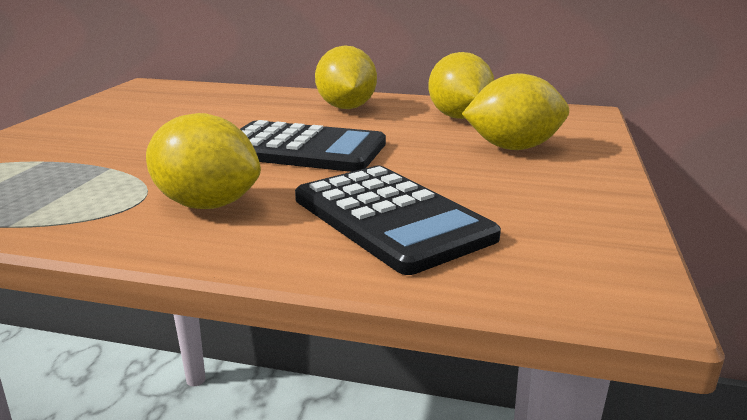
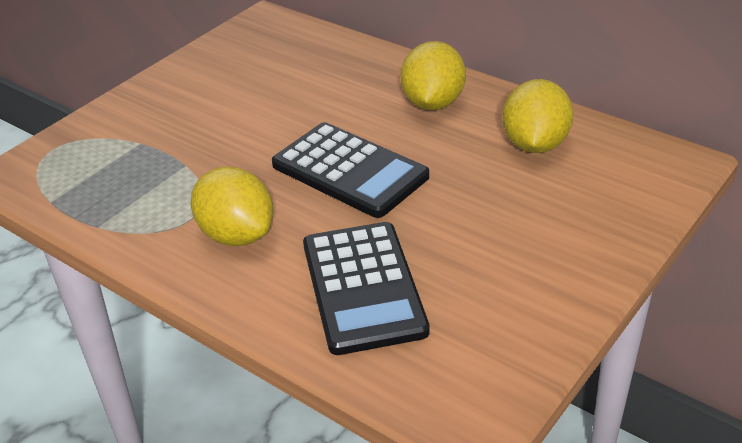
camera: 25 degrees right, 15 degrees up
(513, 148) = (545, 212): yellow lemon -> none

